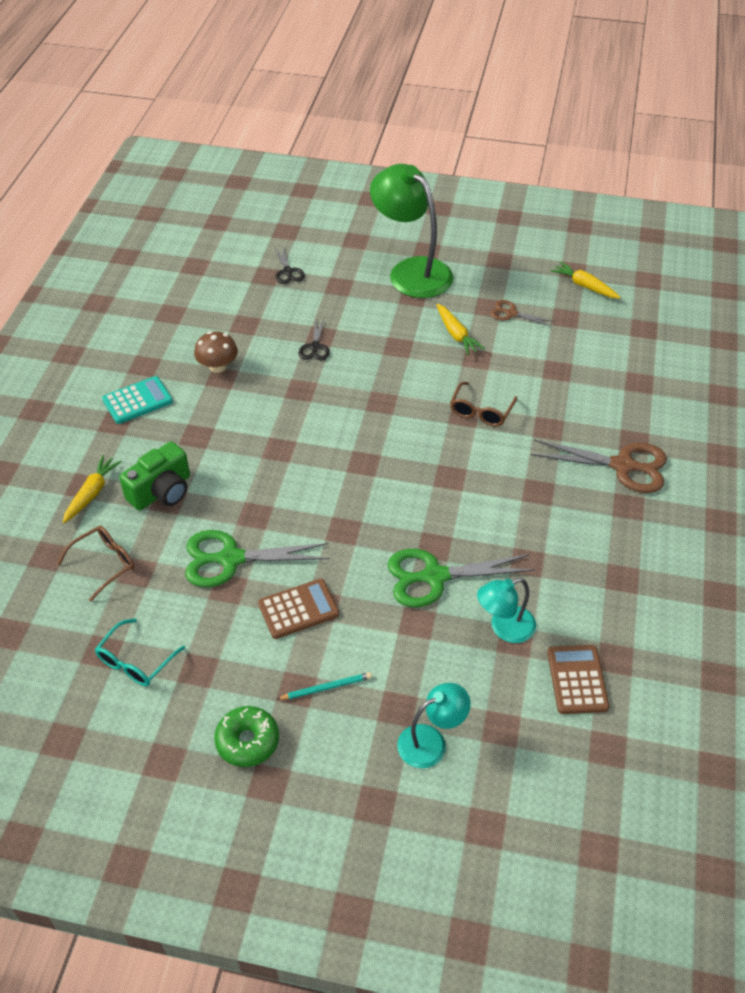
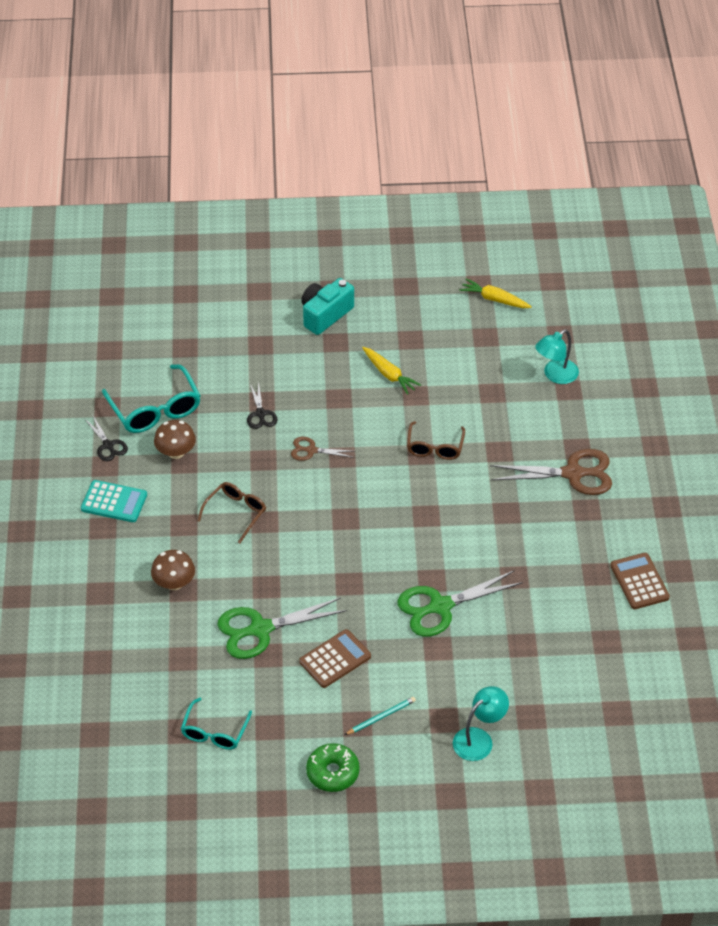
camera: 15 degrees left, 0 degrees up
(92, 493) = (111, 598): yellow carrot -> none
(104, 564) = (151, 658): brown glasses -> brown glasses (235, 513)
(137, 400) = (114, 502): turquoise calculator -> turquoise calculator turned 60 degrees clockwise
(162, 491) = (174, 583): green camera -> brown mushroom
(215, 324) = (155, 409): none -> turquoise glasses
(288, 272) = (204, 339): black scissors -> black scissors (108, 445)
(411, 271) = (325, 315): green lamp -> turquoise camera
(504, 628) = (511, 637): turquoise lamp -> turquoise lamp (555, 375)
(511, 313) = (433, 342): brown scissors -> brown scissors (311, 450)
(577, 680) = (580, 665): brown calculator -> brown calculator (639, 581)

